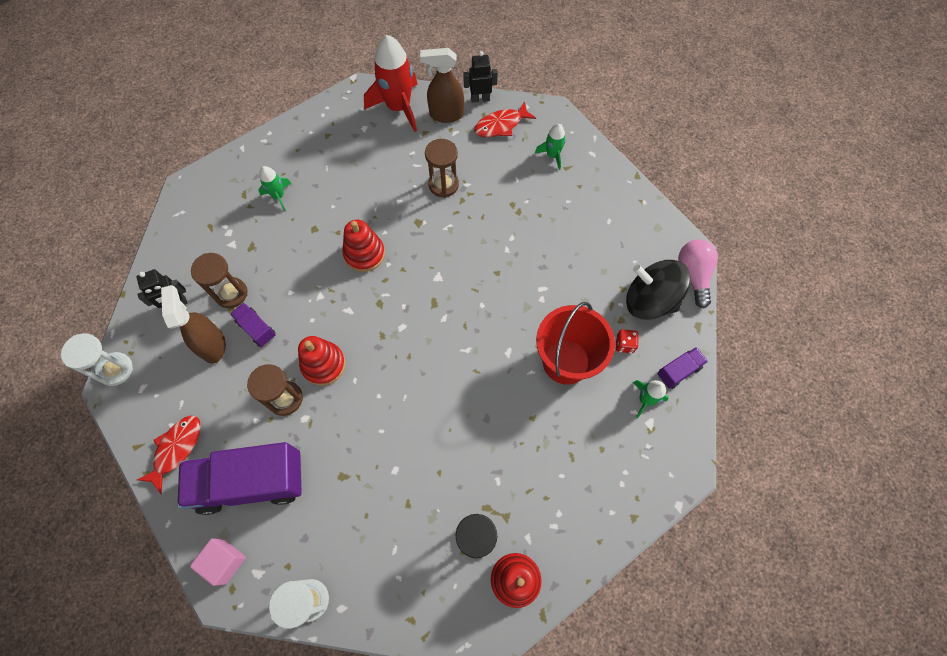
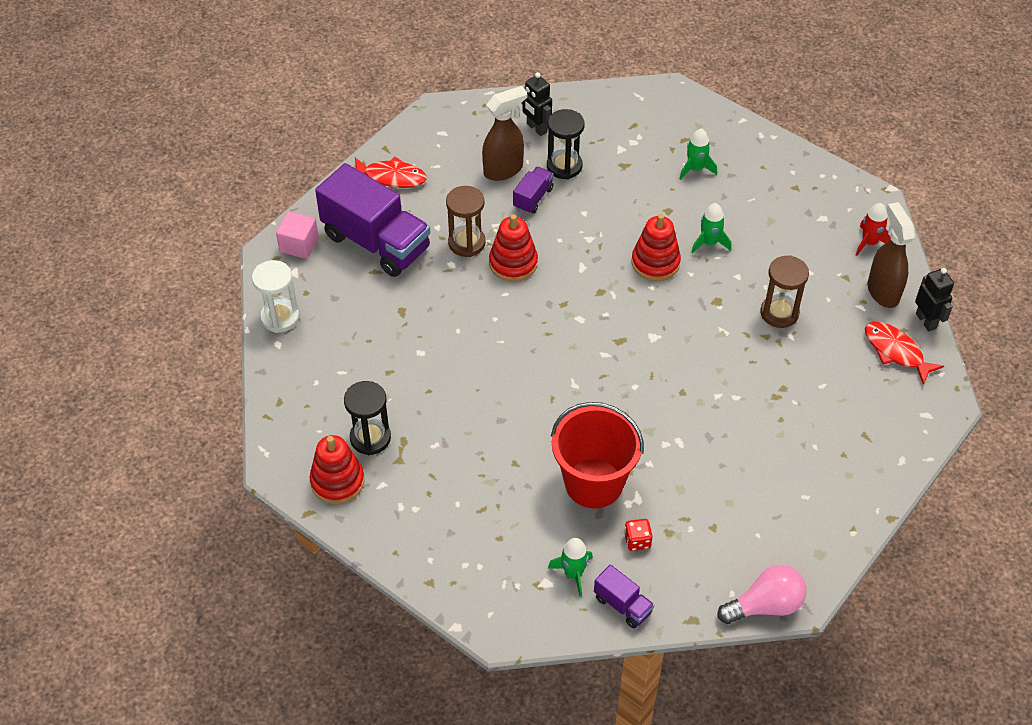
camera: 75 degrees right, 15 degrees down
(115, 369) = (454, 108): white hourglass -> none
(231, 293) = (564, 166): brown hourglass -> black hourglass
(251, 482) = (376, 242): purple truck -> purple truck turned 150 degrees clockwise
(398, 107) = (869, 242): red rocket -> red rocket, size x0.51
(552, 155) = (876, 416): green rocket -> green rocket (709, 242)
(649, 300) = (708, 560): black spinning top -> none

